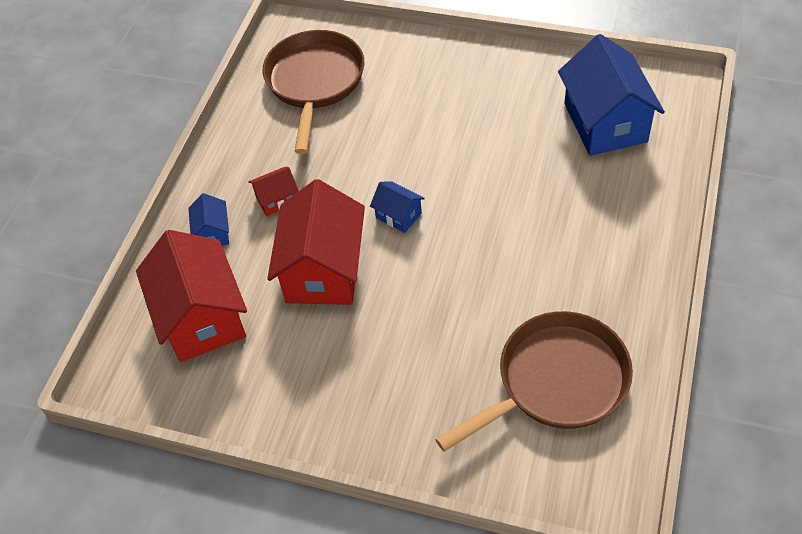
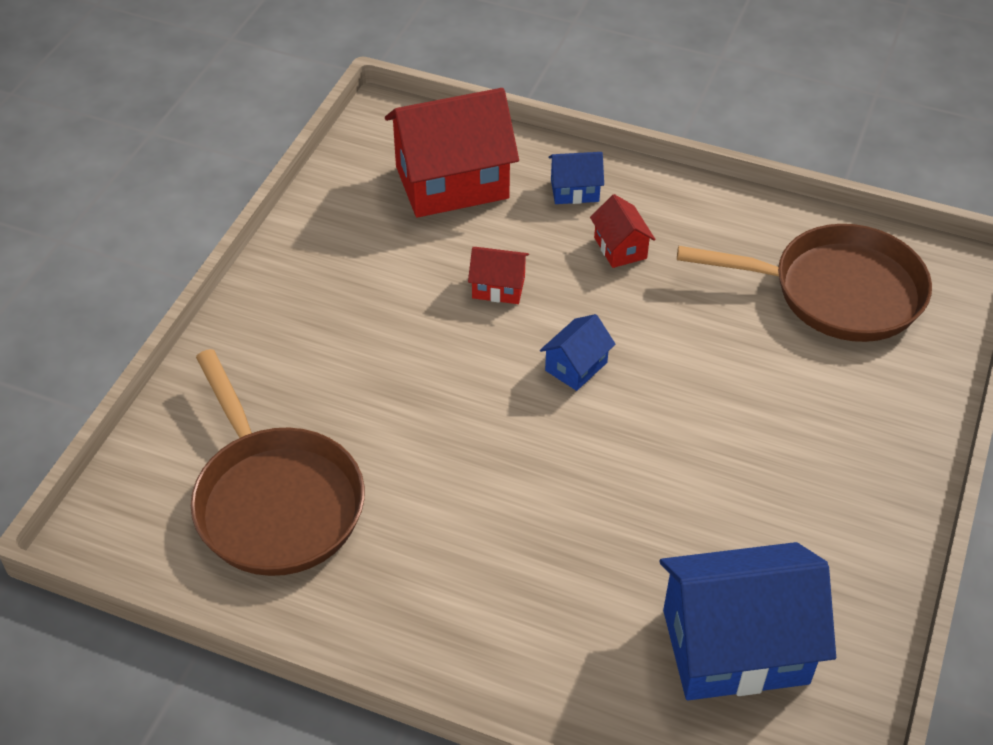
camera: 90 degrees right, 5 degrees down
(323, 270) = (498, 287): red house -> red house, size x0.46

